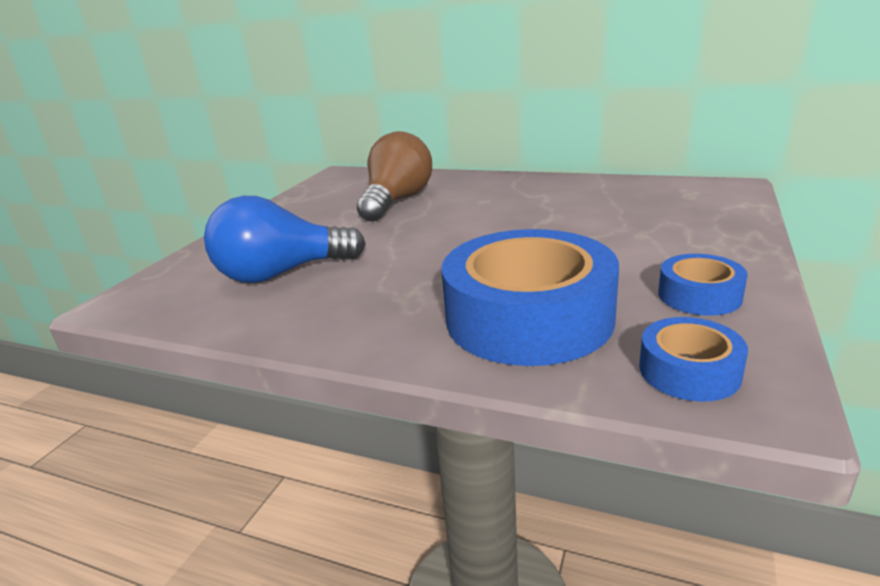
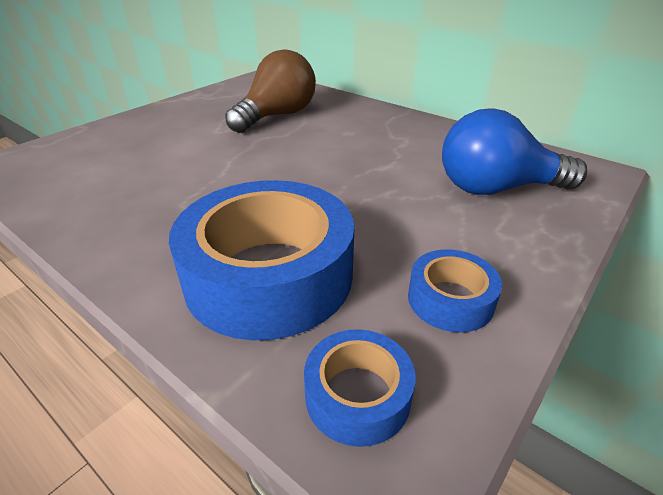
camera: 15 degrees right, 10 degrees up
(282, 273) = (124, 168): blue light bulb -> blue light bulb (496, 189)

